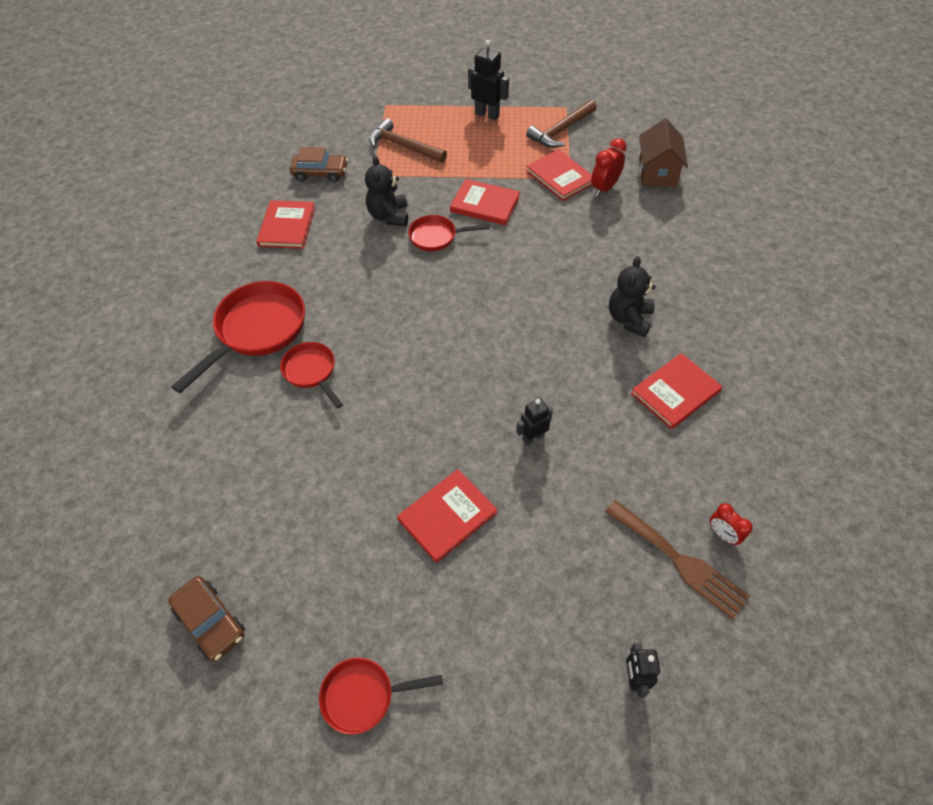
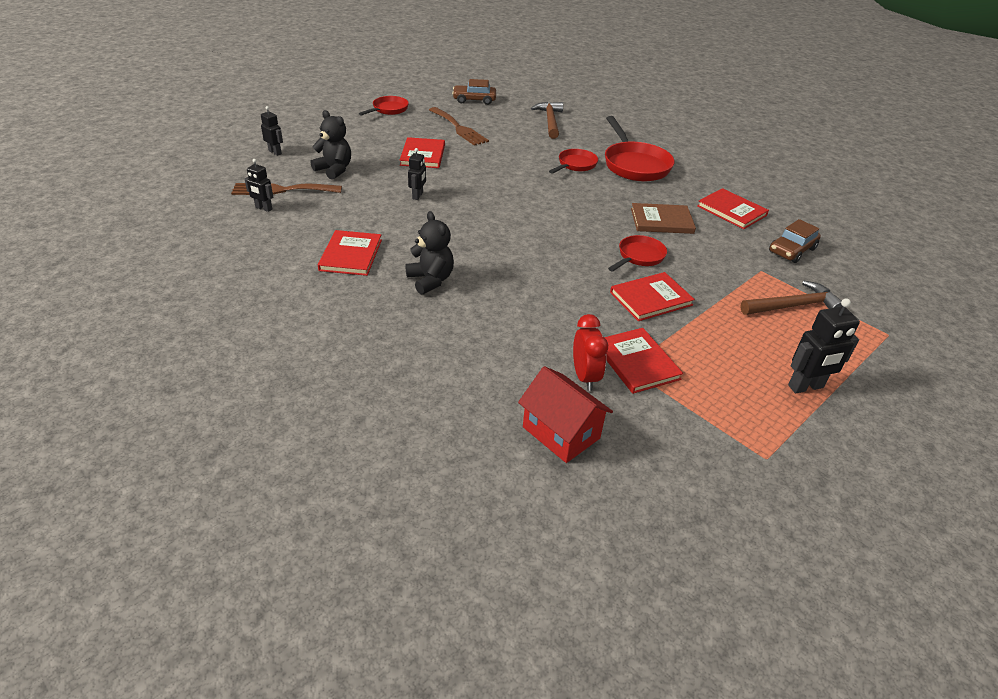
camera: 130 degrees right, 15 degrees down
(311, 372) = (575, 165): red pan -> red pan turned 60 degrees counterclockwise
(332, 550) = (459, 128): none -> brown fork
(359, 254) = (661, 221): none -> brown book
(389, 216) = (692, 251): black teddy bear -> black teddy bear (334, 170)
(560, 177) = (637, 362): red book -> red book turned 60 degrees clockwise
(561, 130) = (718, 419): brown hammer -> brown hammer (550, 121)
(657, 172) = (561, 432): brown house -> red house
(722, 534) = (263, 208): red clock -> black robot

